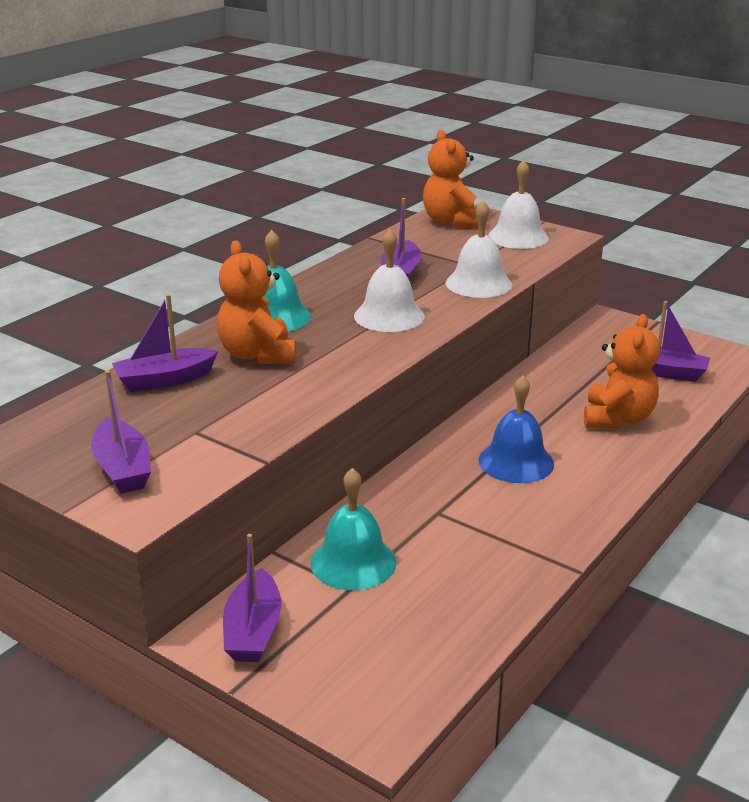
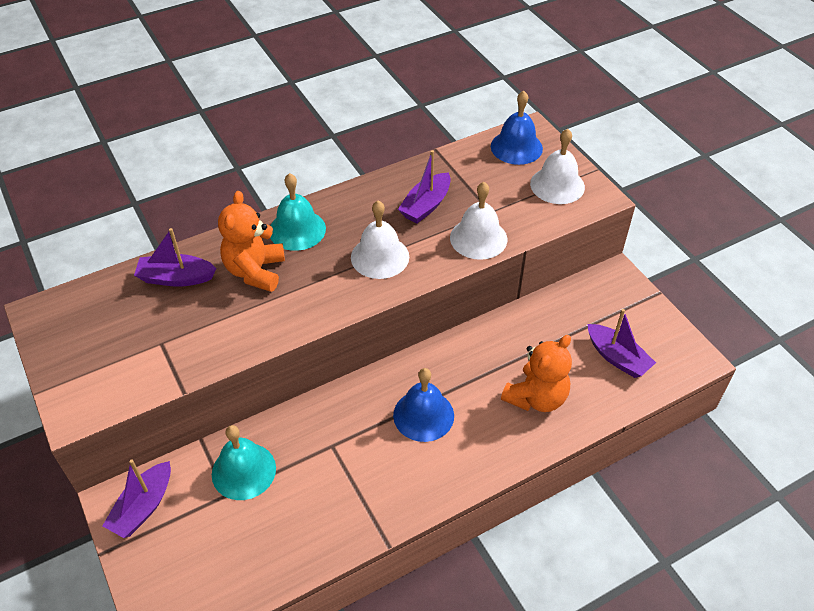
camera: 25 degrees right, 20 degrees up
(122, 469) = (92, 364): purple boat -> none
(451, 221) = (516, 147): orange teddy bear -> blue bell

